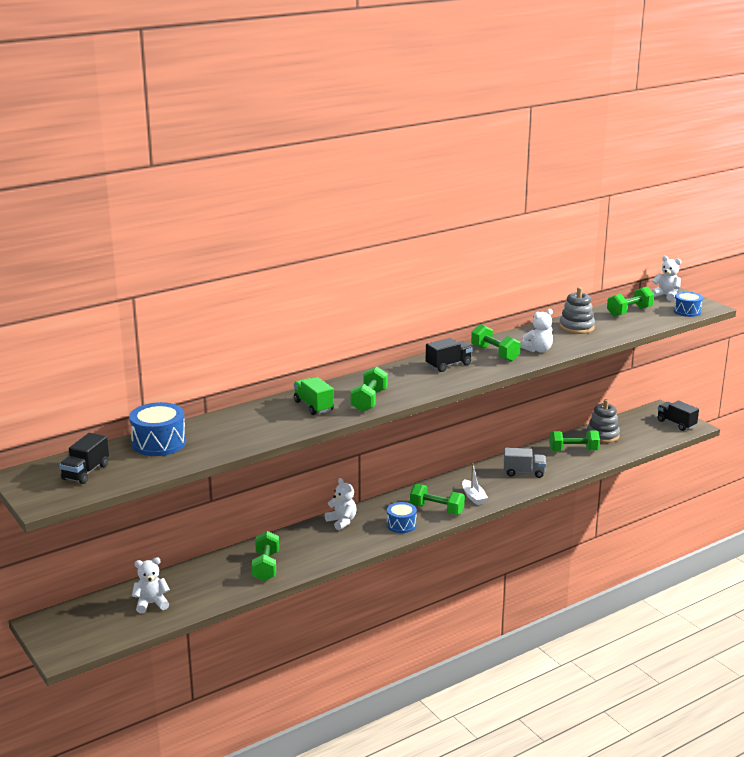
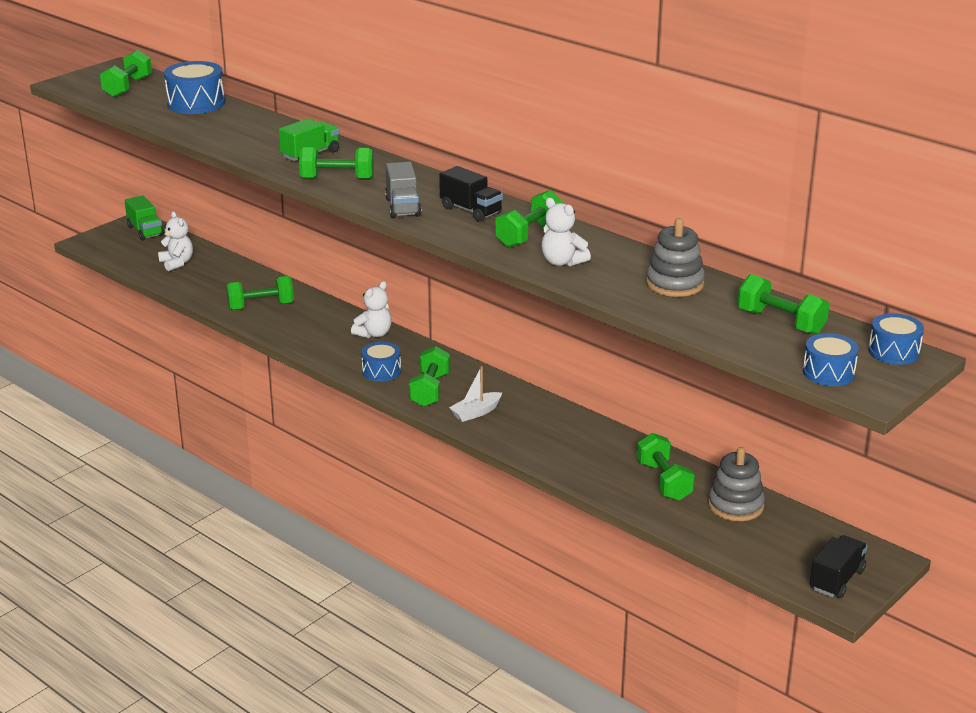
camera: 75 degrees right, 5 degrees up
(65, 618) = (145, 231): none -> green truck
(85, 472) = (127, 87): black truck -> green dumbbell
(524, 472) = (567, 444): grey truck -> grey truck (402, 207)
(666, 296) = (894, 352): white teddy bear -> blue drum

